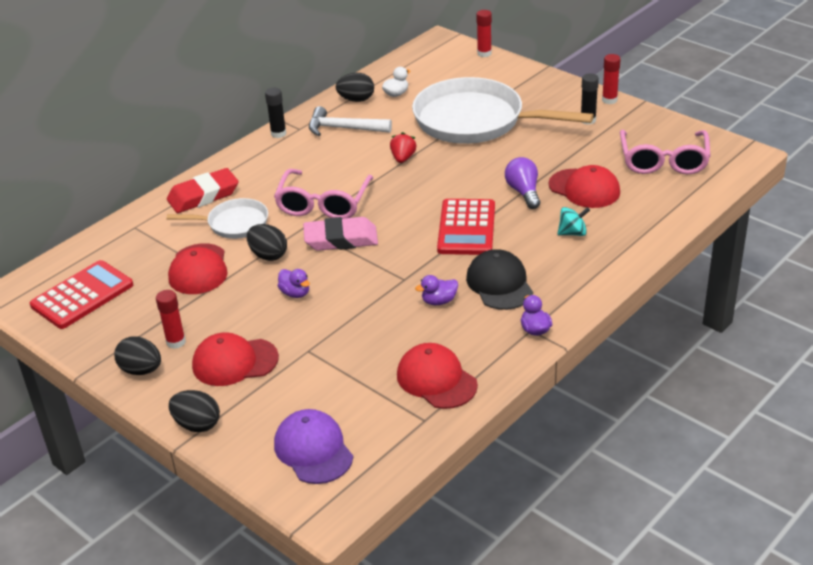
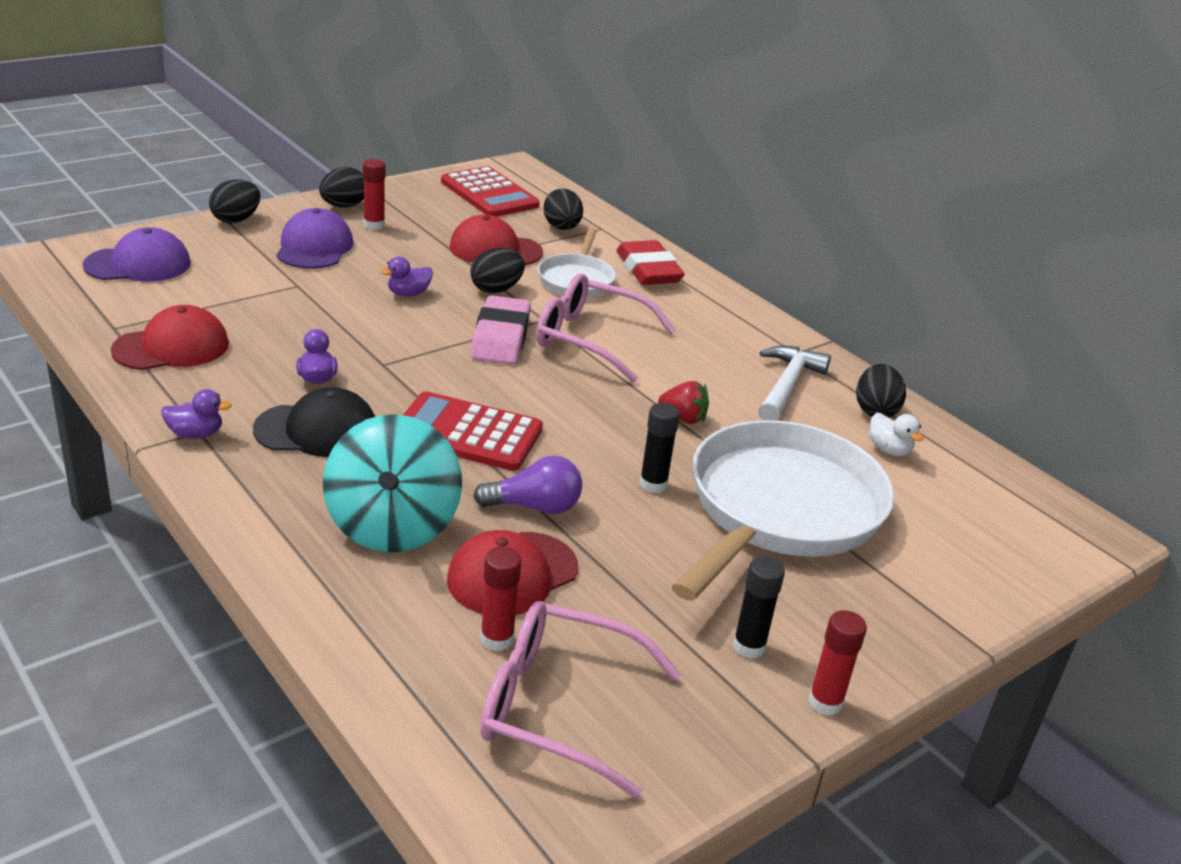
camera: 95 degrees right, 5 degrees down
(142, 245) = (562, 228): none -> black egg
(235, 362) = (314, 247): red cap -> purple cap
(278, 134) = (786, 336): black glue stick -> black glue stick (653, 484)
(484, 53) = (1042, 578): red glue stick -> red glue stick (497, 639)
(572, 233) = (392, 526): turquoise spinning top -> turquoise spinning top, size x2.17

